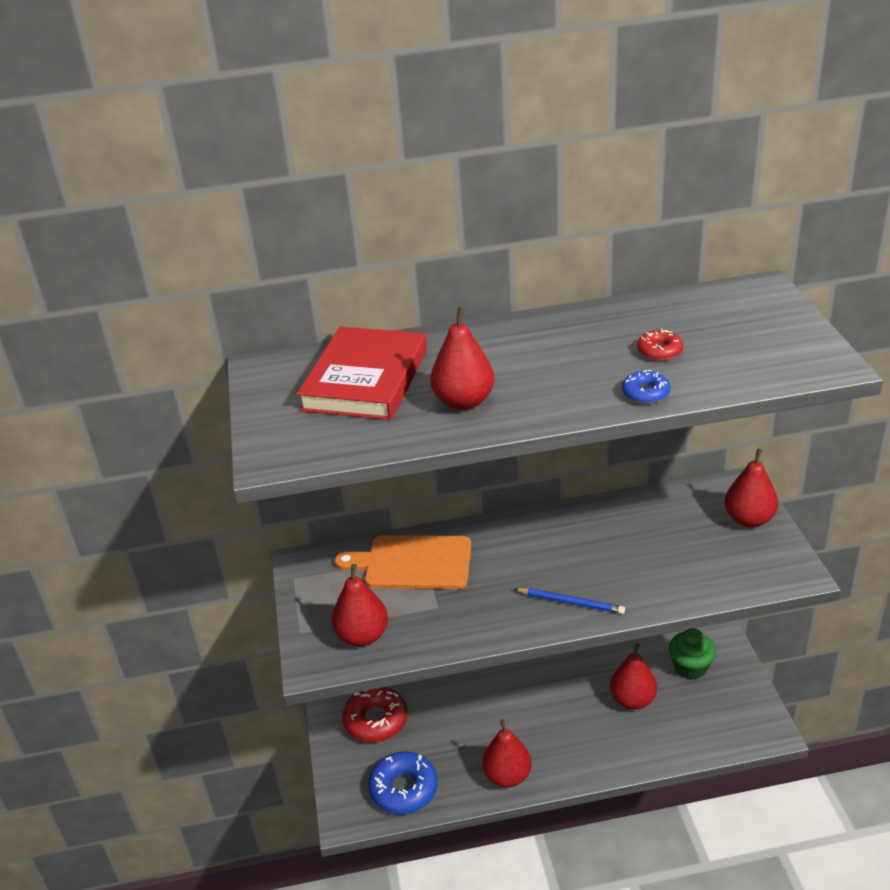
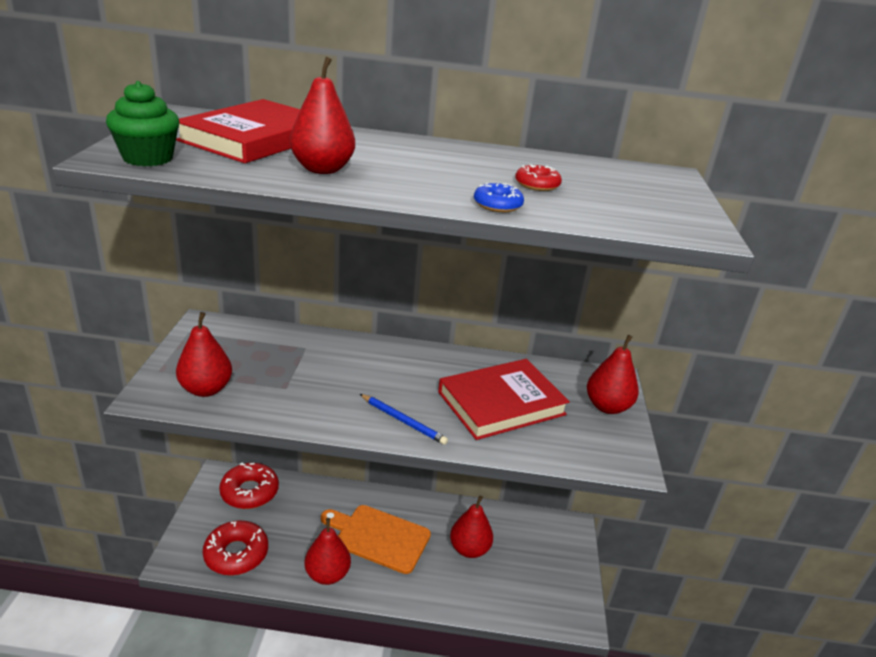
camera: 10 degrees right, 5 degrees down
(404, 789) = (236, 554): blue donut -> red donut
(412, 563) = (291, 350): orange cutting board -> orange cutting board (378, 537)
(650, 551) = (501, 403): none -> red book
(690, 667) = (533, 539): green cupcake -> green cupcake (148, 158)

